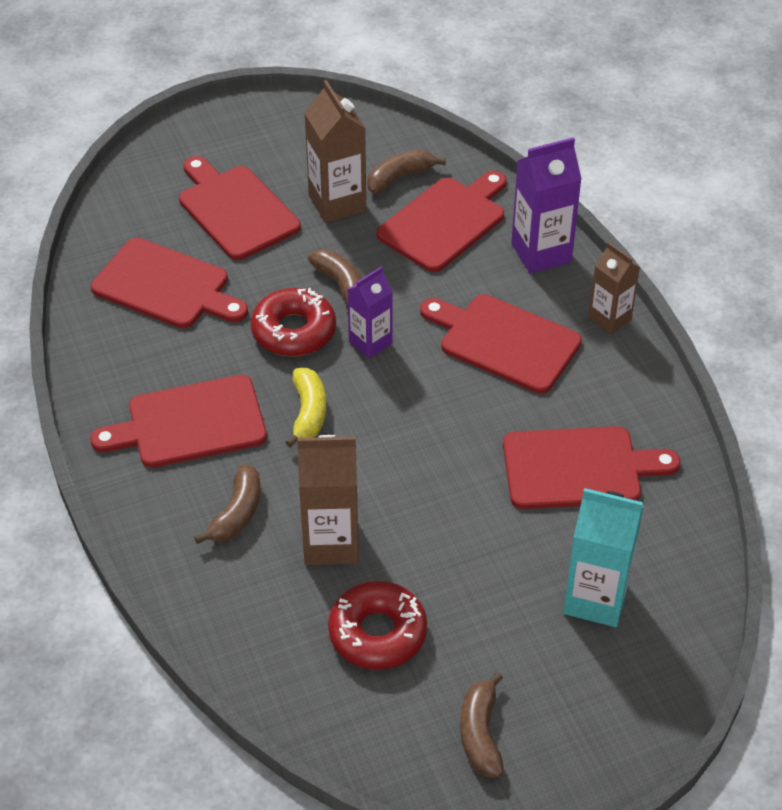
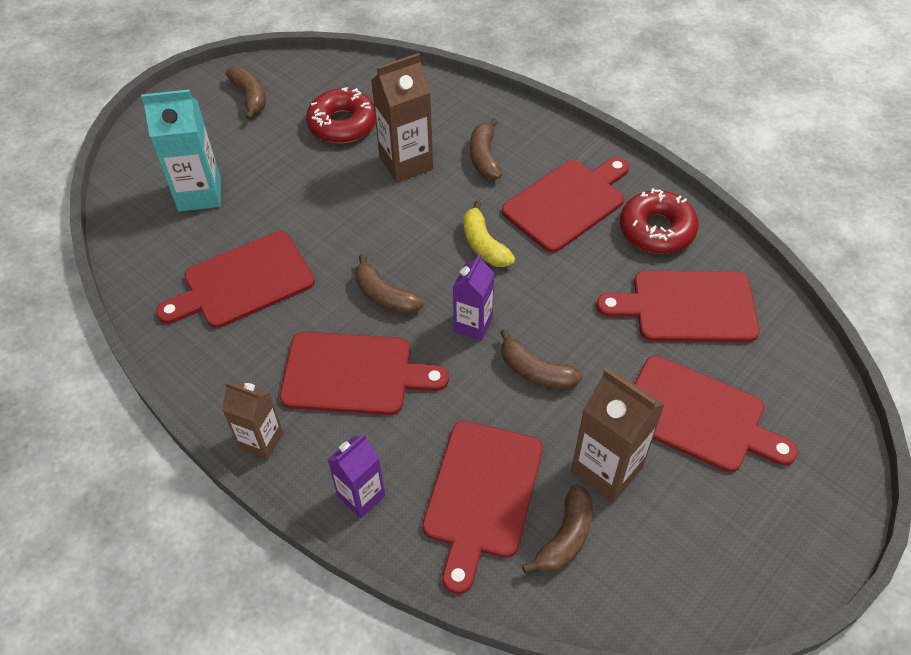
camera: 155 degrees right, 5 degrees up
(294, 331) = (545, 309): red donut -> red donut (656, 230)
(439, 400) = (385, 296): none -> brown banana
(541, 253) = (361, 496): purple carton -> purple carton, size x0.65

